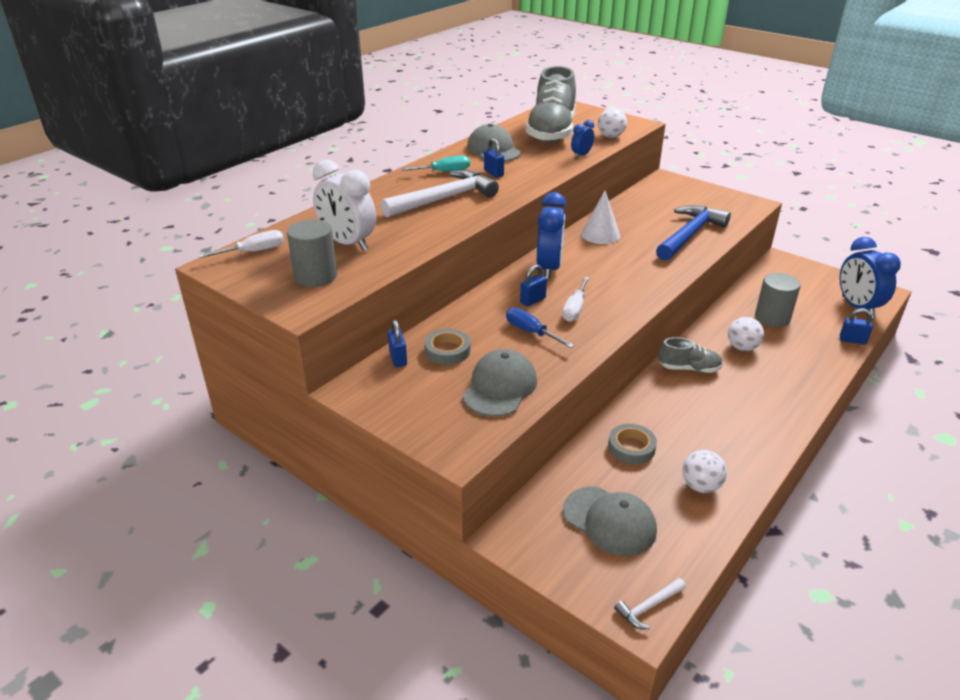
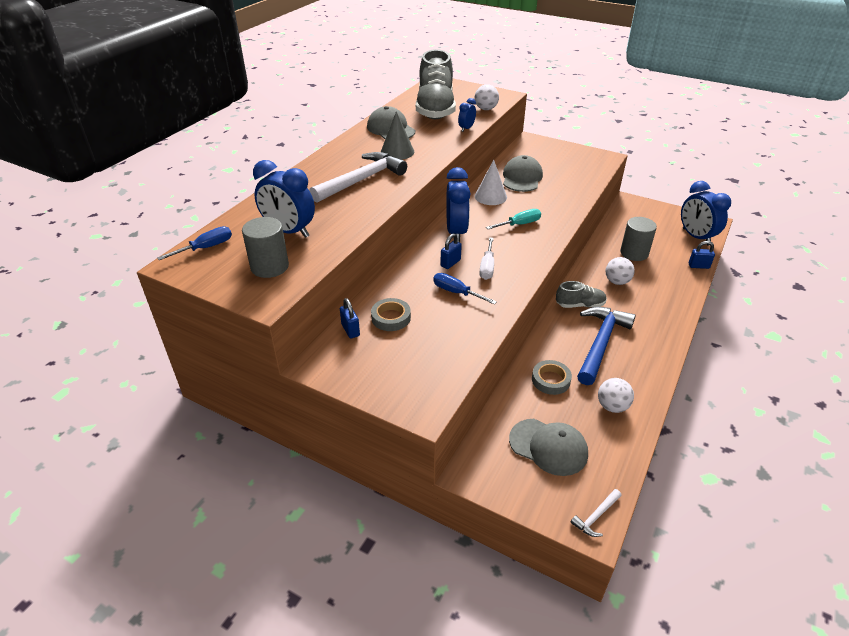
camera: 10 degrees left, 5 degrees up
(254, 252) = (206, 248): white screwdriver -> blue screwdriver
(348, 243) = (289, 231): white clock -> blue clock
(444, 172) = (354, 154): turquoise screwdriver -> turquoise screwdriver (519, 224)
(493, 173) = (397, 152): blue padlock -> grey cone
(500, 387) = (444, 346): grey cap -> grey cap (522, 178)
(689, 235) = (562, 190): blue hammer -> blue hammer (600, 343)

